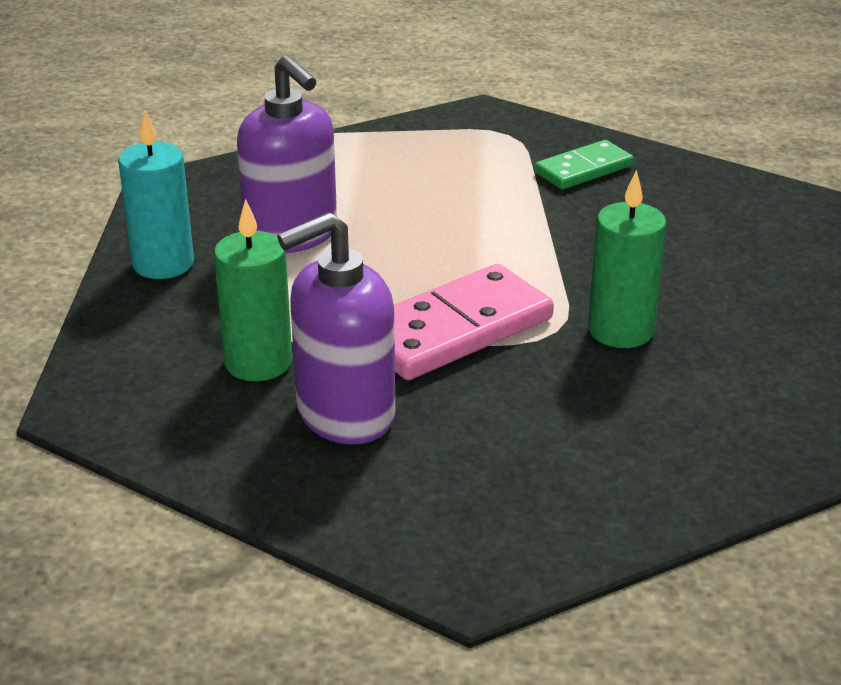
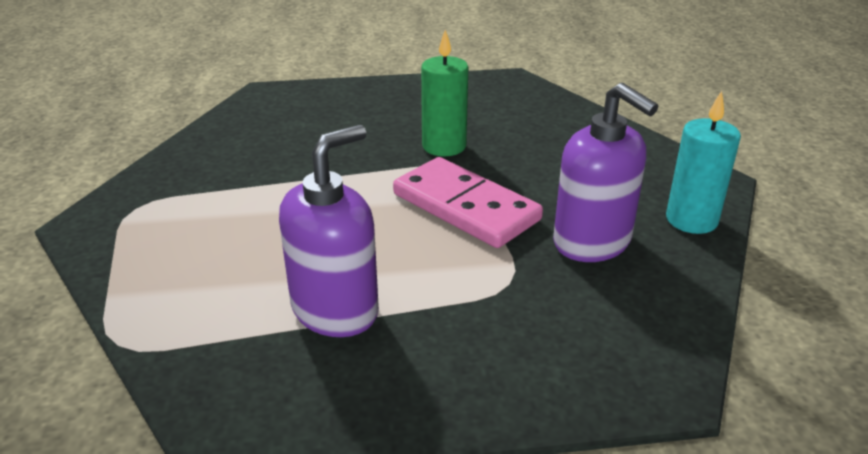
camera: 100 degrees left, 0 degrees up
(163, 264) = (406, 392): turquoise candle -> turquoise candle (691, 220)
(258, 362) = (549, 294): green candle -> none
(583, 169) = (211, 168): green domino -> none

